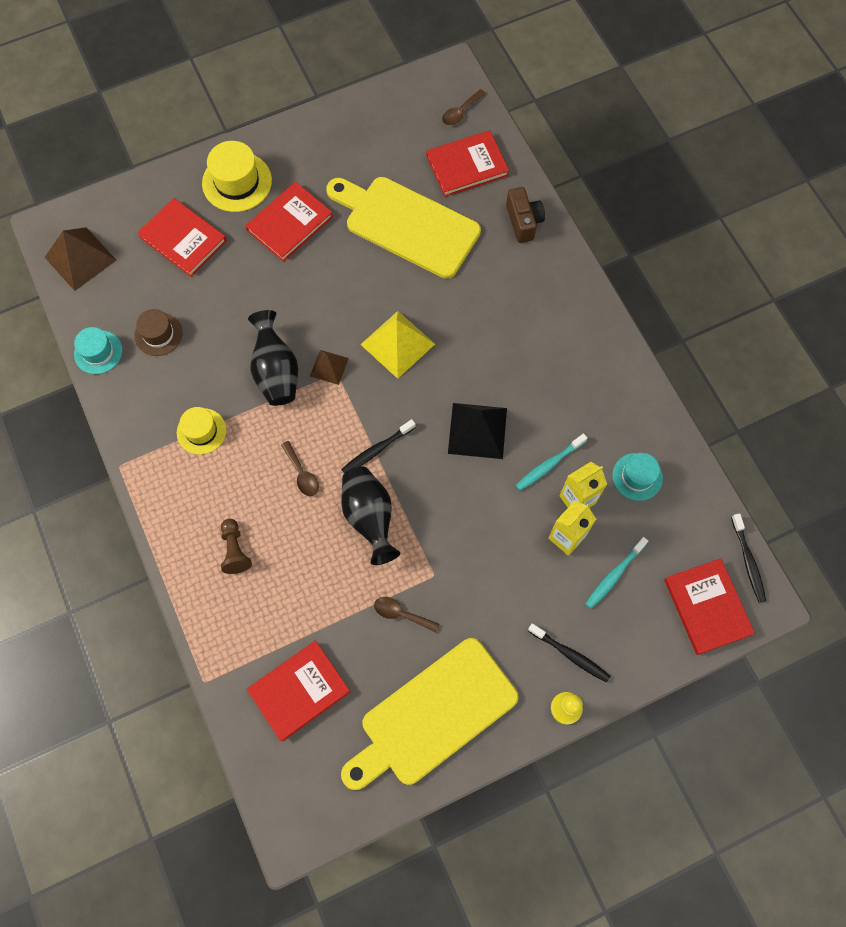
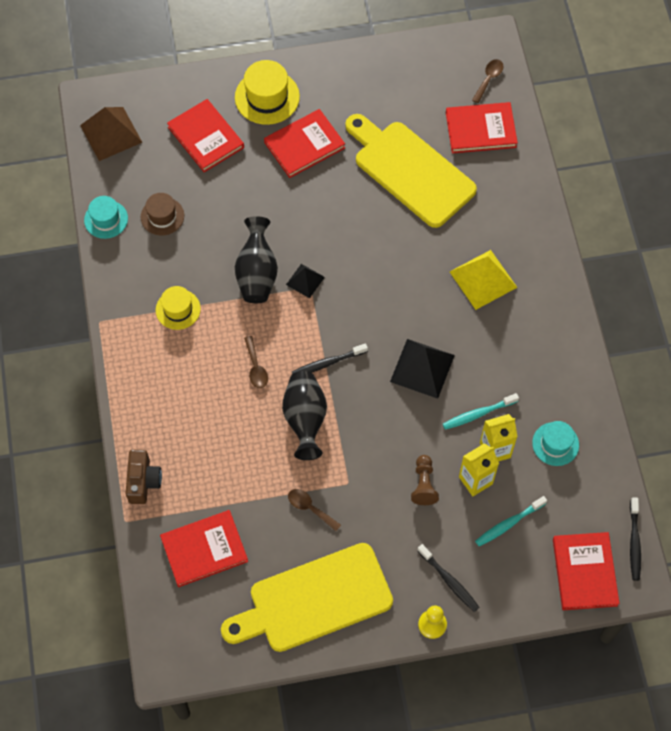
camera: 15 degrees right, 5 degrees down
(235, 550) = (180, 418): brown pawn -> brown pawn (424, 484)
(329, 367) = (305, 280): brown pyramid -> black pyramid
(397, 344) = (372, 275): yellow pyramid -> yellow pyramid (483, 279)
(460, 112) = (488, 79): brown spoon -> brown spoon turned 150 degrees clockwise
(523, 222) = (518, 193): brown camera -> brown camera (143, 481)

